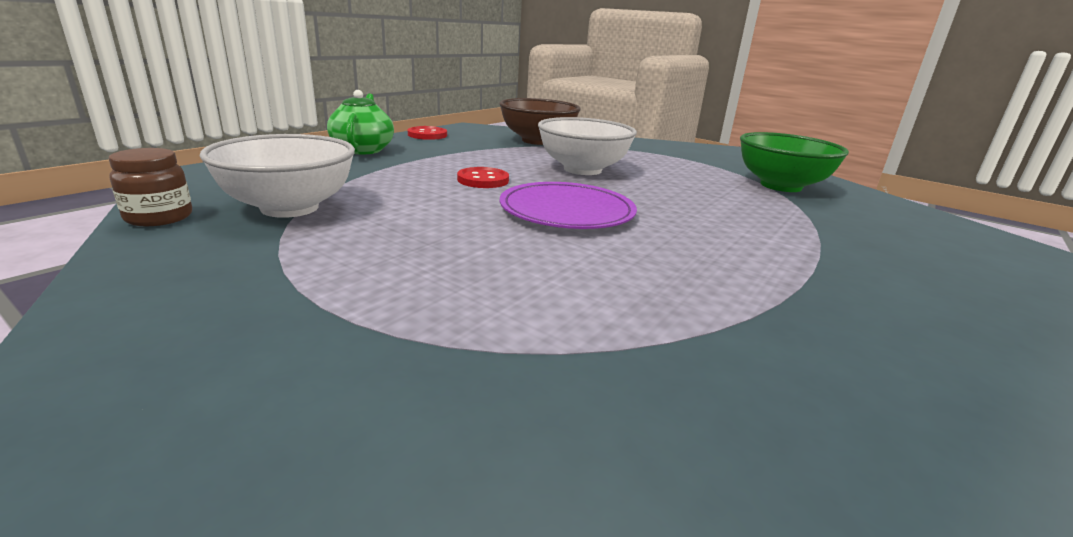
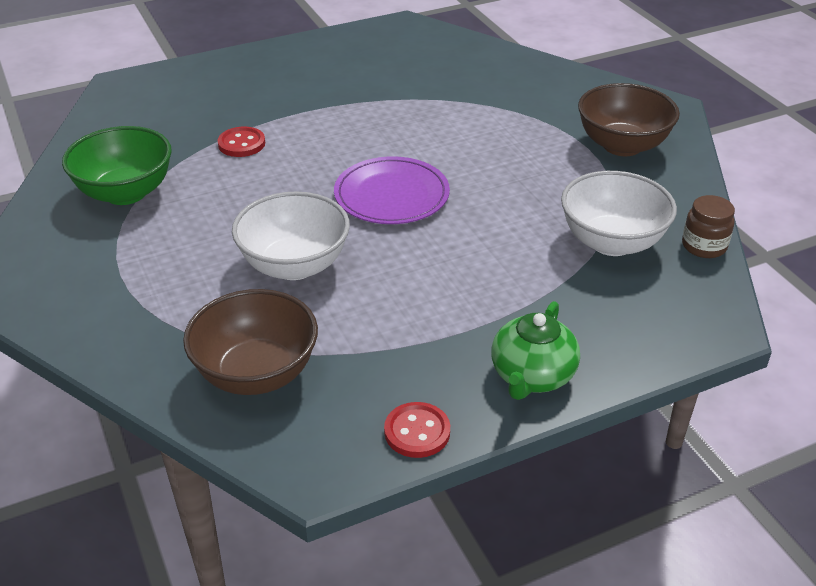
camera: 150 degrees left, 15 degrees up
(241, 324) = (622, 145): none -> brown bowl
(483, 180) = (426, 261): red button -> red button (241, 144)

